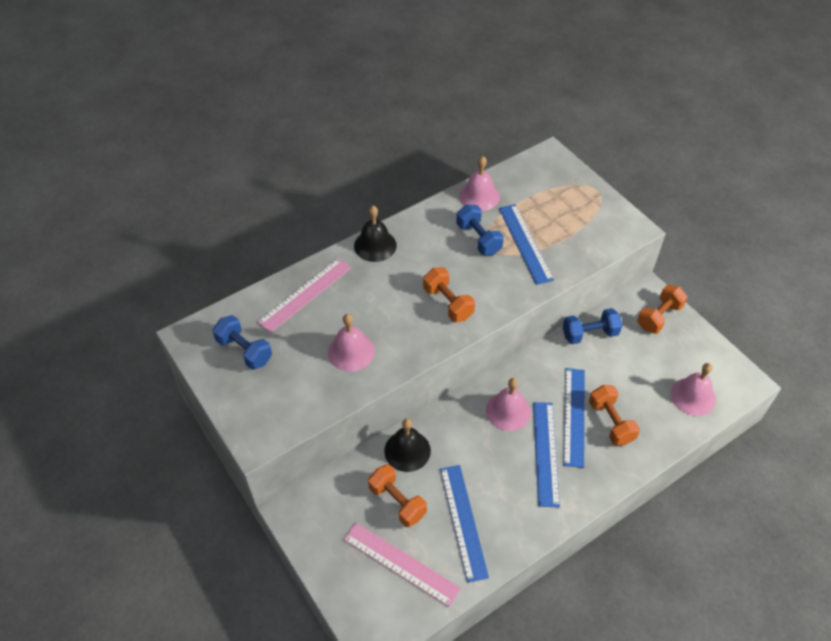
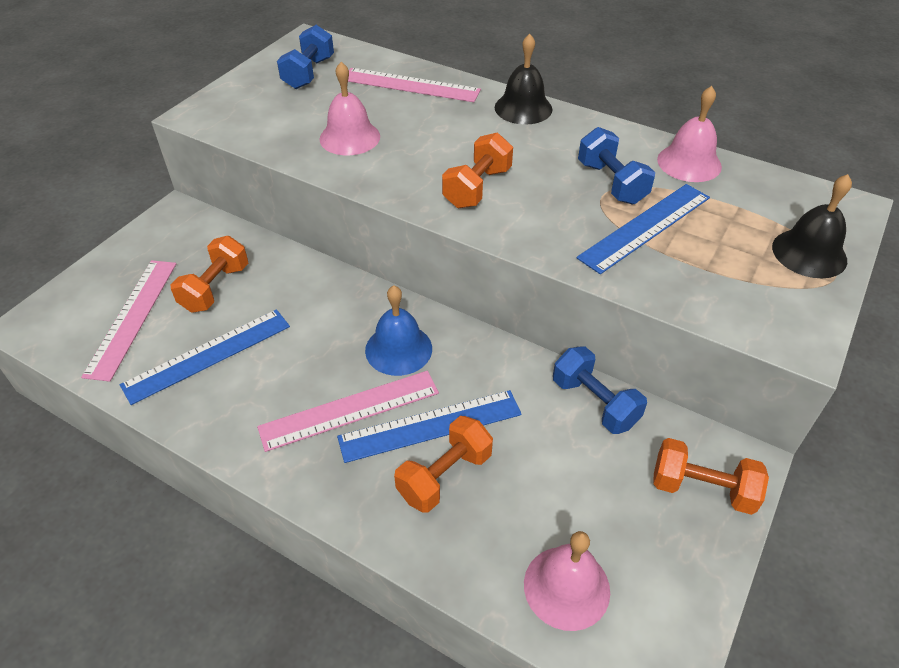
camera: 65 degrees right, 5 degrees down
(407, 450) = (290, 274): black bell -> black bell (809, 253)
(478, 239) = (611, 183): blue dumbbell -> blue dumbbell turned 60 degrees counterclockwise
(508, 411) = (398, 349): pink bell -> blue bell
(546, 453) = (350, 410): blue ruler -> pink ruler

